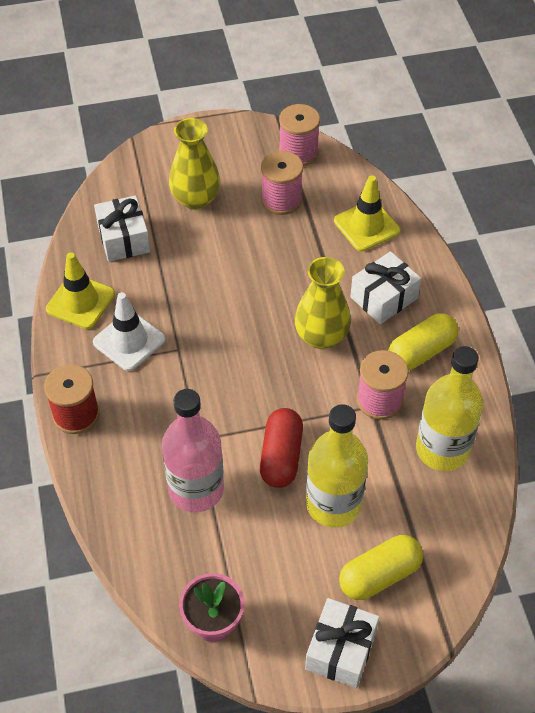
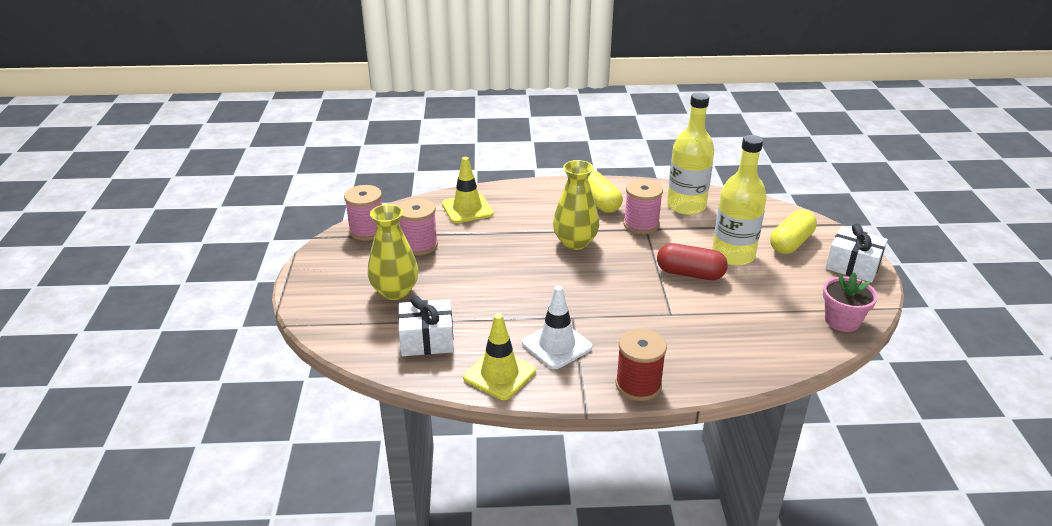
camera: 80 degrees left, 20 degrees down
(196, 489) = (721, 319): pink bottle -> none
(379, 575) = (791, 243): yellow capsule -> yellow capsule turned 60 degrees clockwise
(384, 298) = (544, 211): white gift -> none

